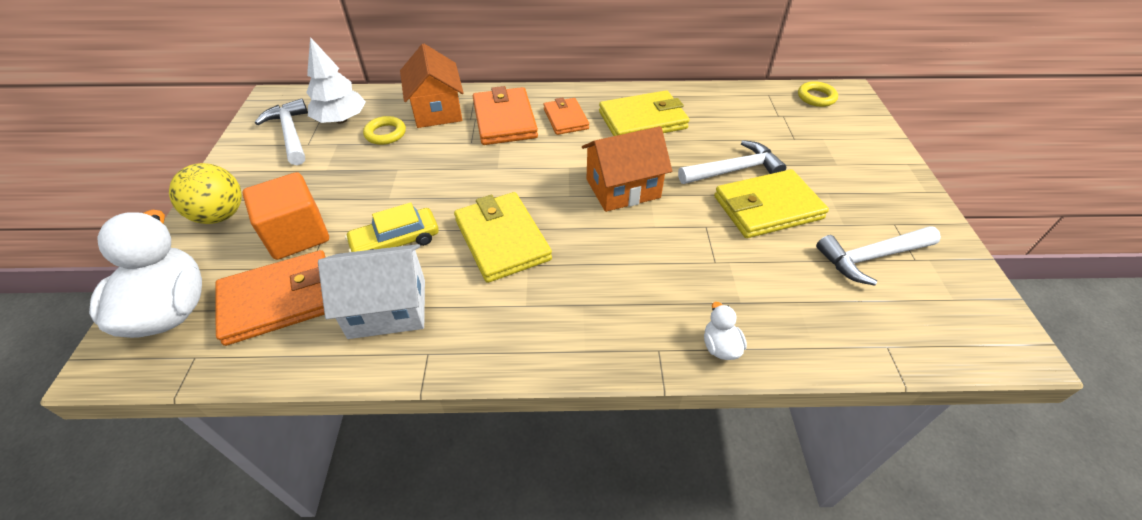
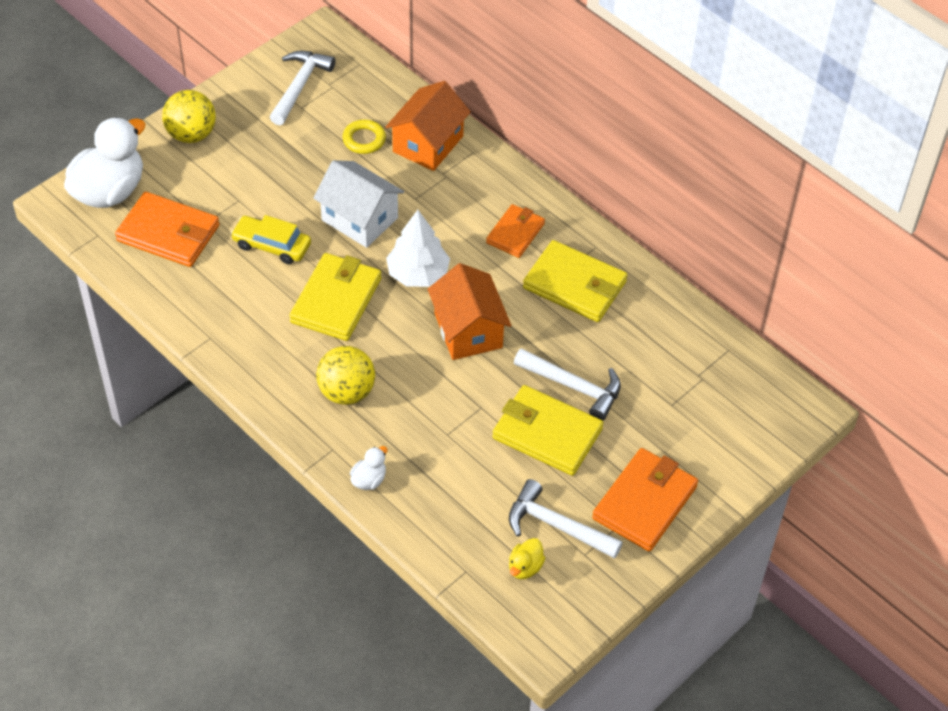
camera: 45 degrees right, 5 degrees up
(297, 235) = (220, 190): orange cube -> none
(341, 120) = (348, 98): white tree -> white tree (418, 274)
(387, 308) = (219, 290): white house -> white house (360, 219)
(504, 120) = (467, 196): orange wallet -> orange wallet (645, 502)
(604, 296) = (346, 392): none -> yellow ball
(623, 188) = (468, 330): orange house -> orange house turned 45 degrees clockwise
(816, 97) = (767, 388): yellow ring -> none
(908, 303) = (525, 567): none -> yellow duck

